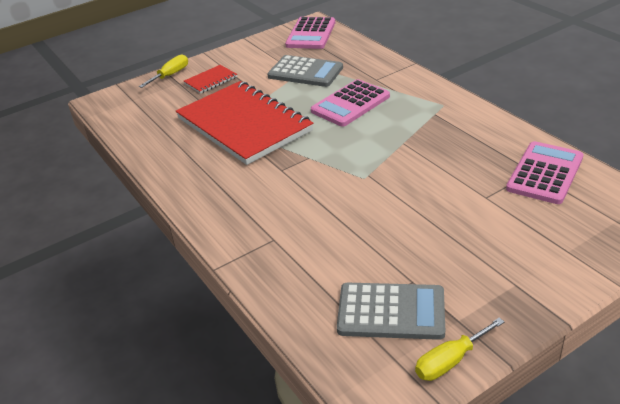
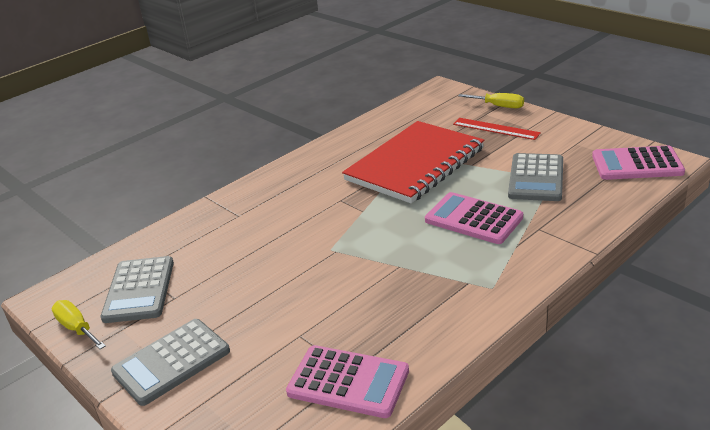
camera: 80 degrees right, 5 degrees down
(211, 80) = (496, 128): red notebook -> red ruler
(514, 275) = (171, 362): none -> grey calculator

